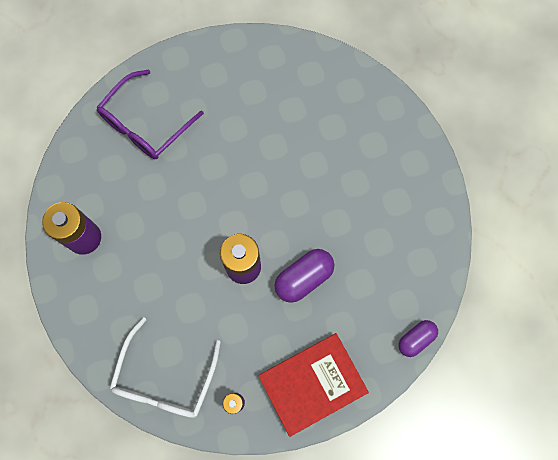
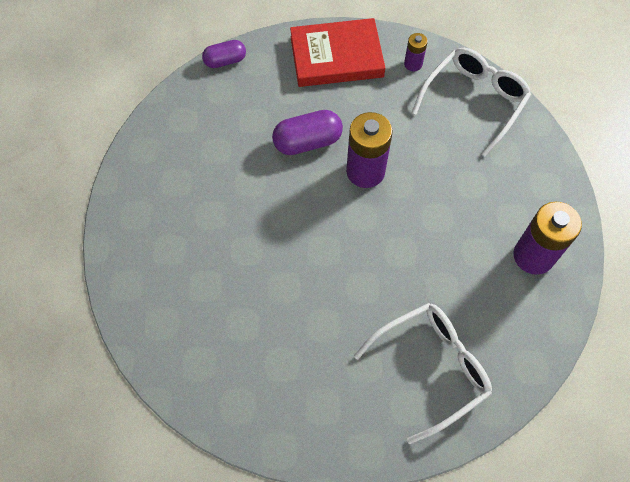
camera: 160 degrees left, 10 degrees down
(145, 124) = (431, 368): purple glasses -> white glasses

